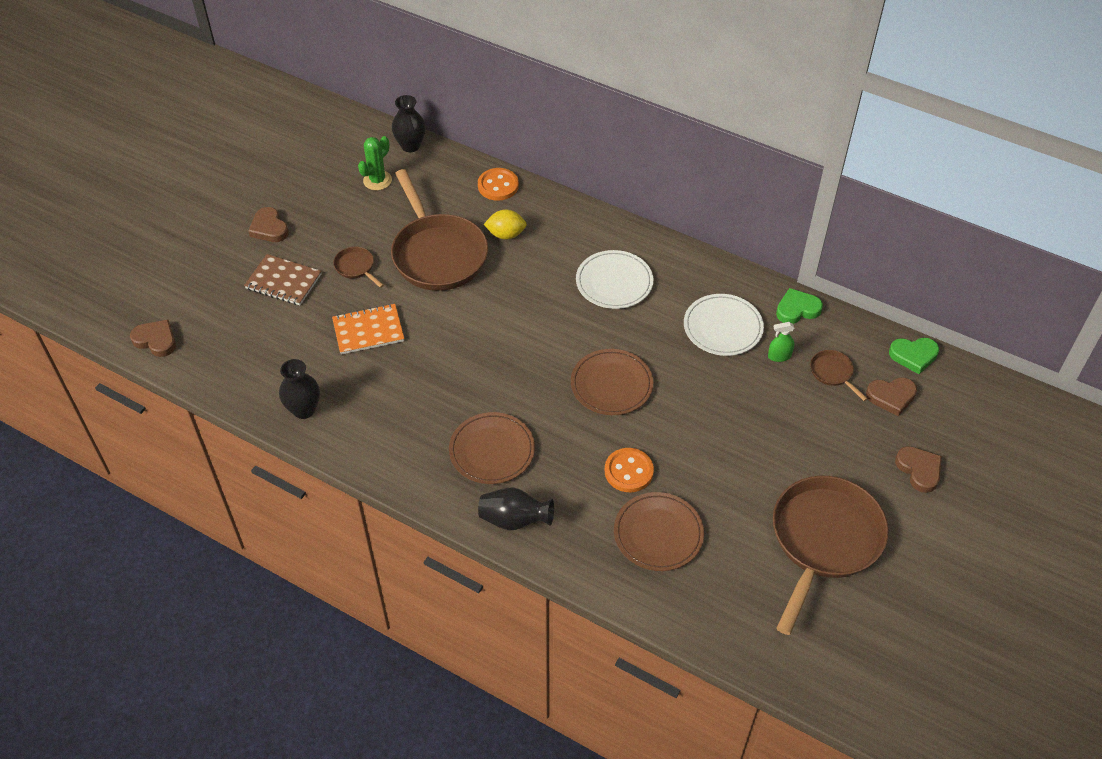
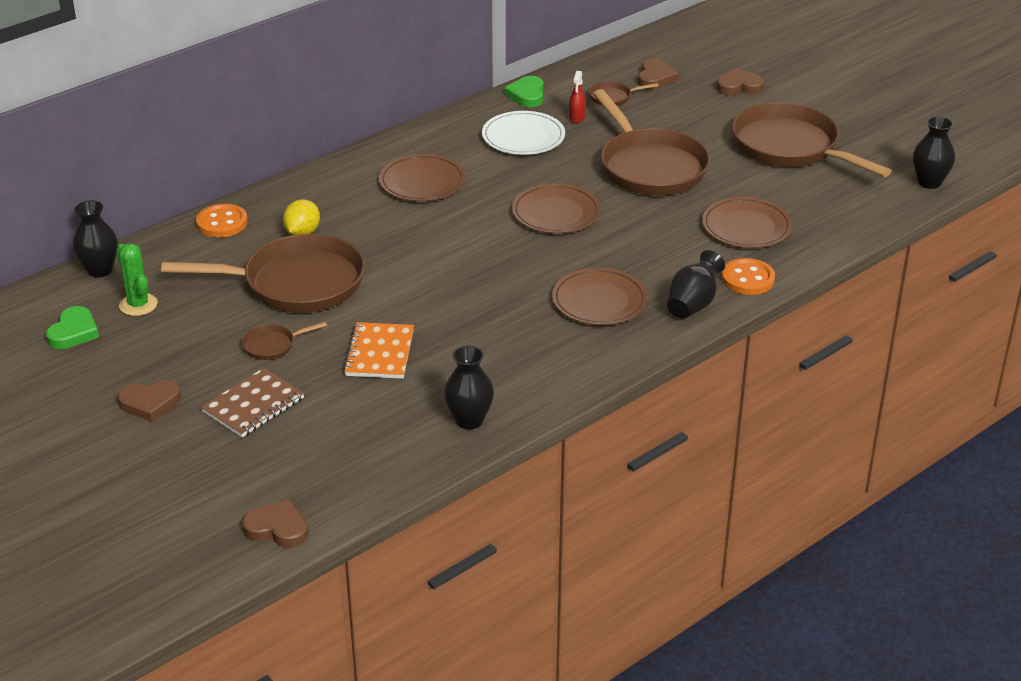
camera: 70 degrees left, 15 degrees down
(156, 340) = (277, 528): brown heart -> brown heart turned 60 degrees clockwise
(614, 282) = (422, 182): white plate -> brown plate
(628, 471) = (667, 227): orange button -> orange button (747, 279)
(723, 433) = (650, 167): none -> brown pan
(779, 356) = (577, 117): green spray bottle -> red spray bottle
(824, 683) = (929, 182): none -> black vase
(913, 356) = (616, 56): green heart -> green heart (74, 332)

